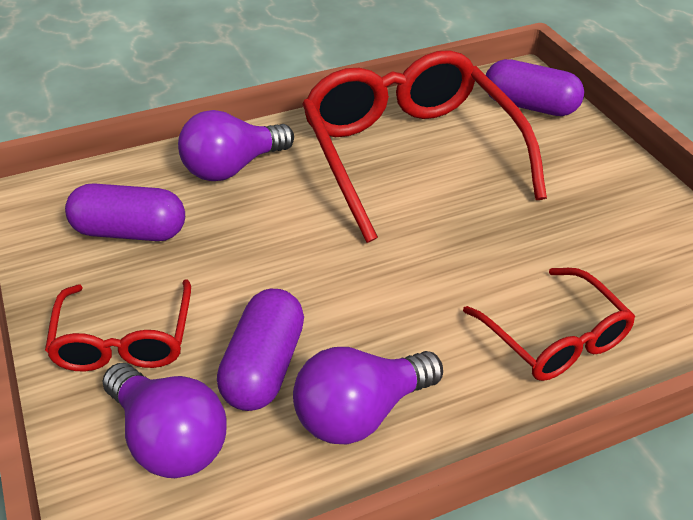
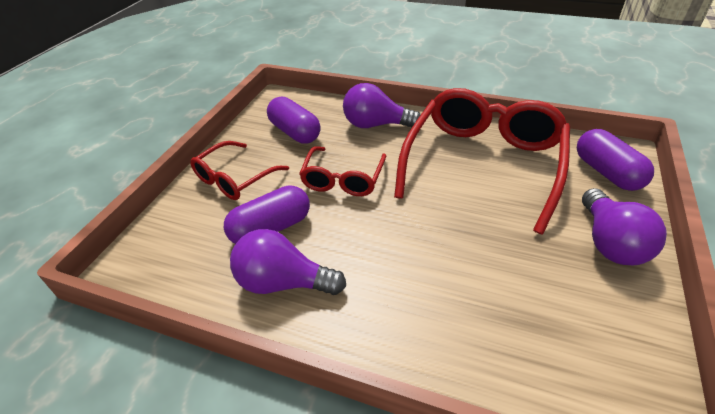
camera: 45 degrees right, 0 degrees up
(169, 439) = (196, 234): purple light bulb -> purple light bulb (610, 242)
(554, 338) = (440, 322): red glasses -> red glasses (343, 179)

